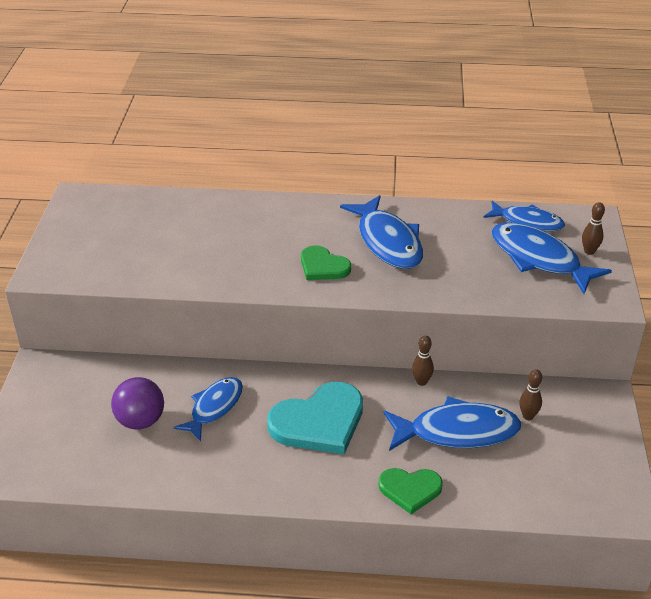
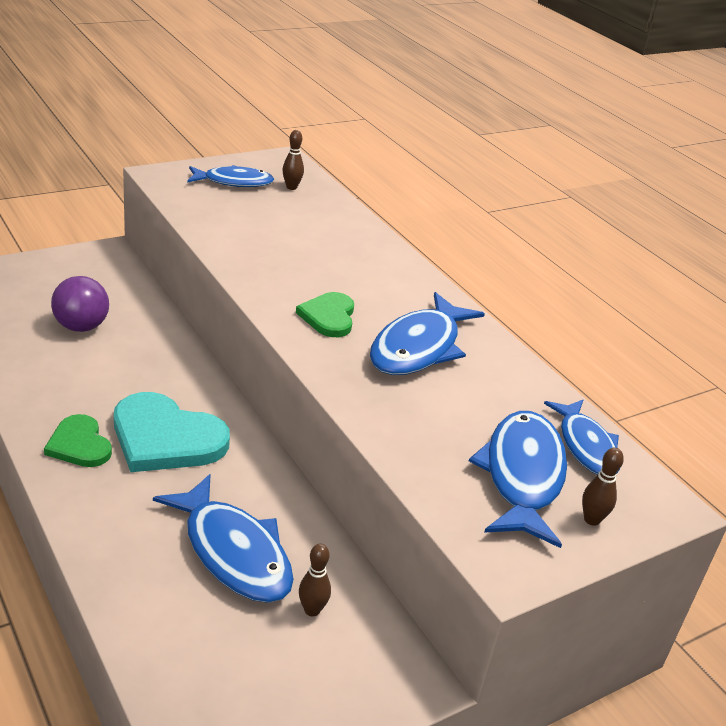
camera: 50 degrees right, 5 degrees down
(214, 407) = (132, 363): blue fish -> blue fish (234, 182)
(410, 489) = (110, 542): green heart -> green heart (79, 444)
(421, 382) = (292, 495): brown bowling pin -> brown bowling pin (291, 187)

